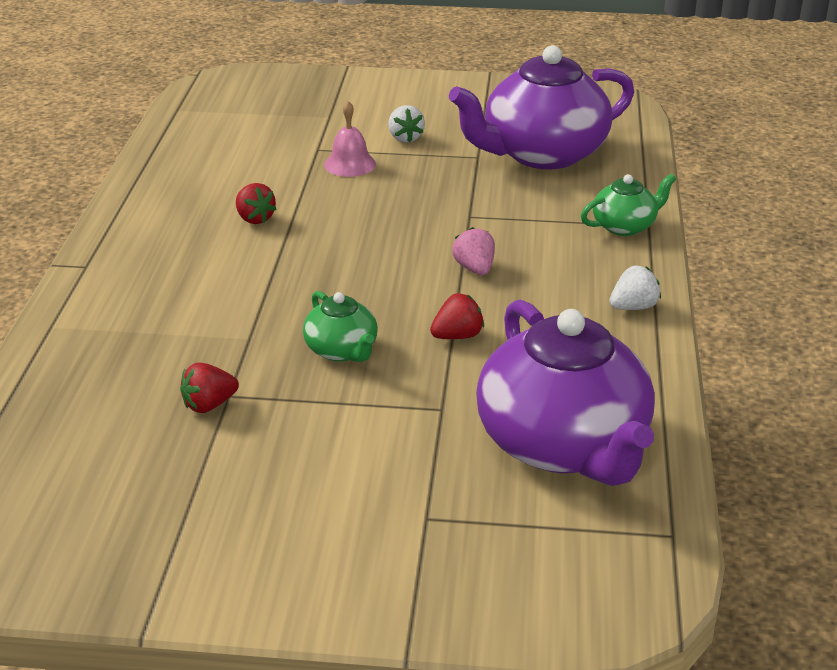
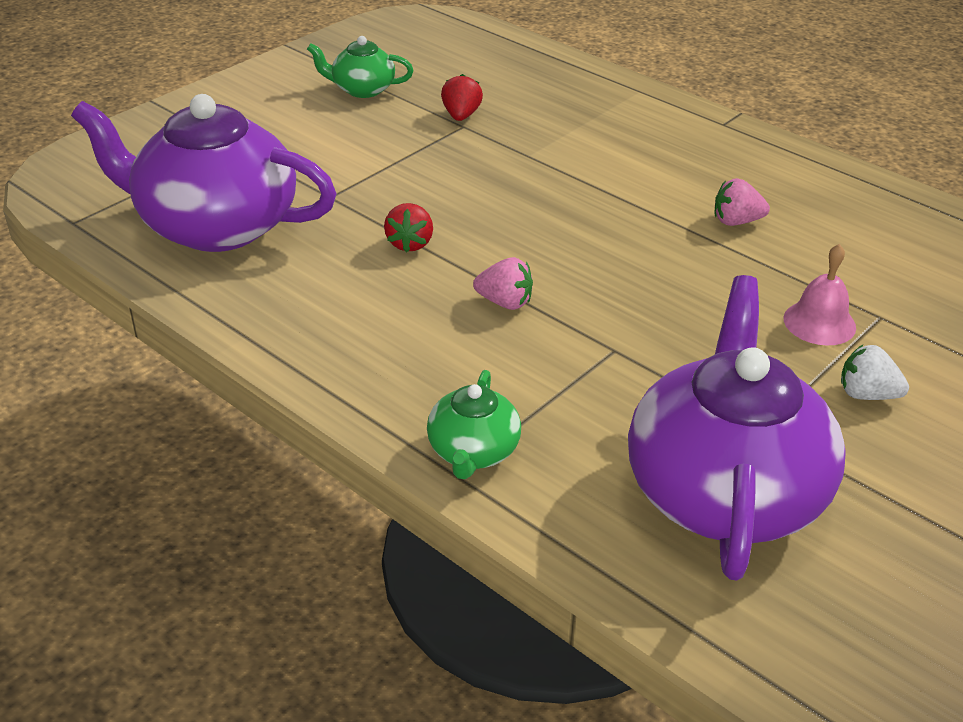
camera: 125 degrees right, 5 degrees up
(254, 218) = (736, 221): red strawberry -> pink strawberry
(342, 350) = (460, 185): green teapot -> green teapot (362, 89)
(633, 307) = (324, 362): white strawberry -> none

